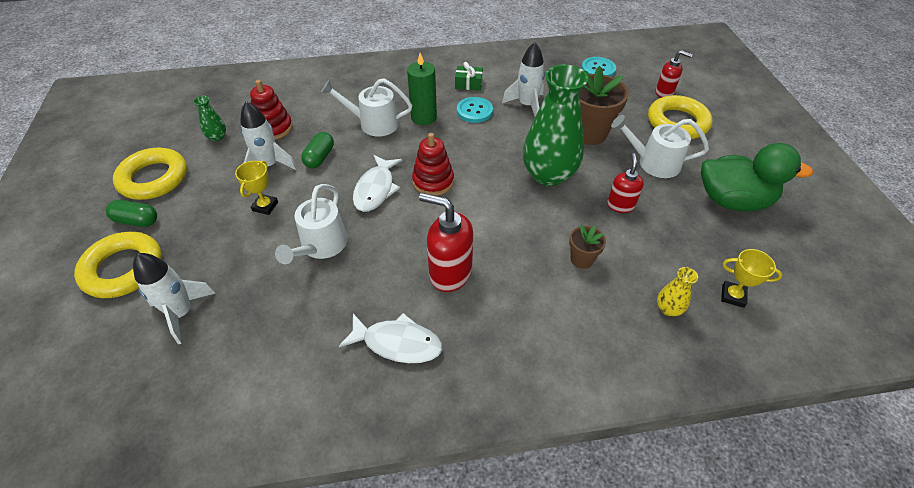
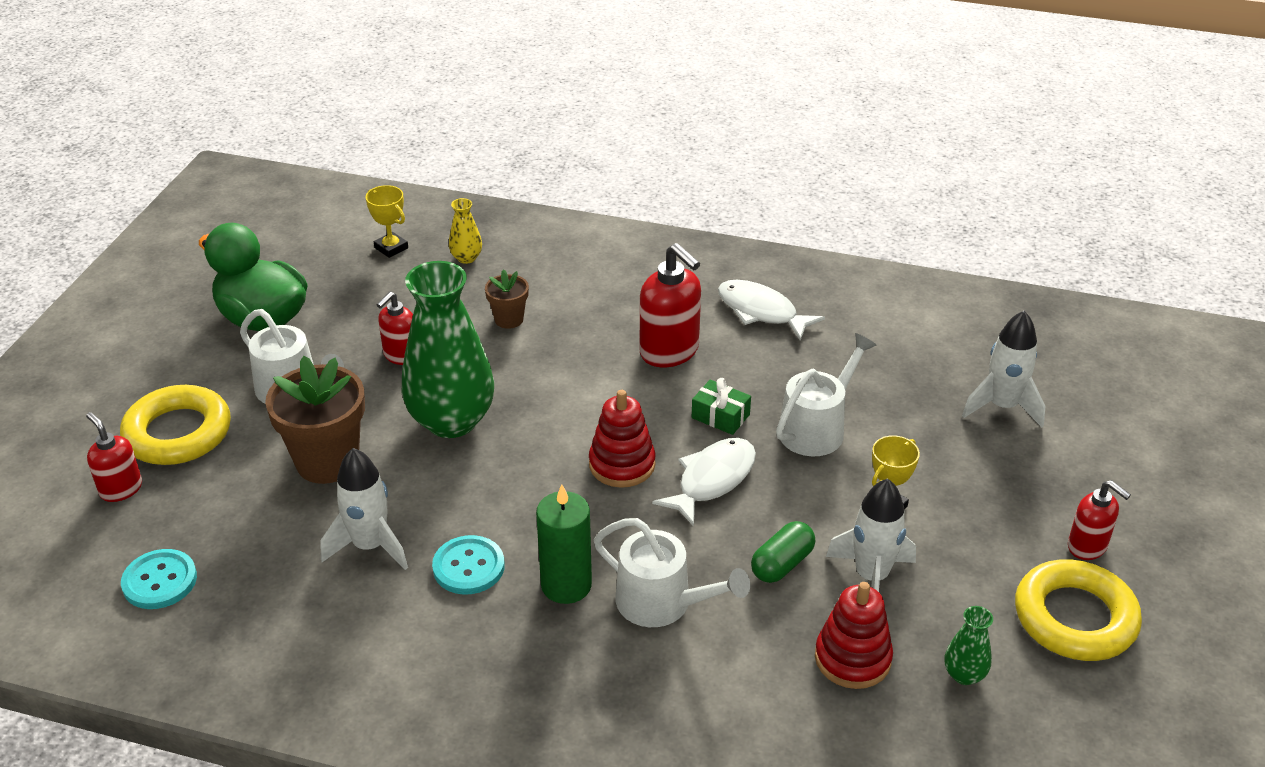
camera: 155 degrees left, 10 degrees down
(123, 269) = (1090, 481): yellow ring -> none
(137, 221) = (1087, 547): green capsule -> red soap dispenser
(468, 84) = (430, 635): green gift -> green gift (720, 416)

